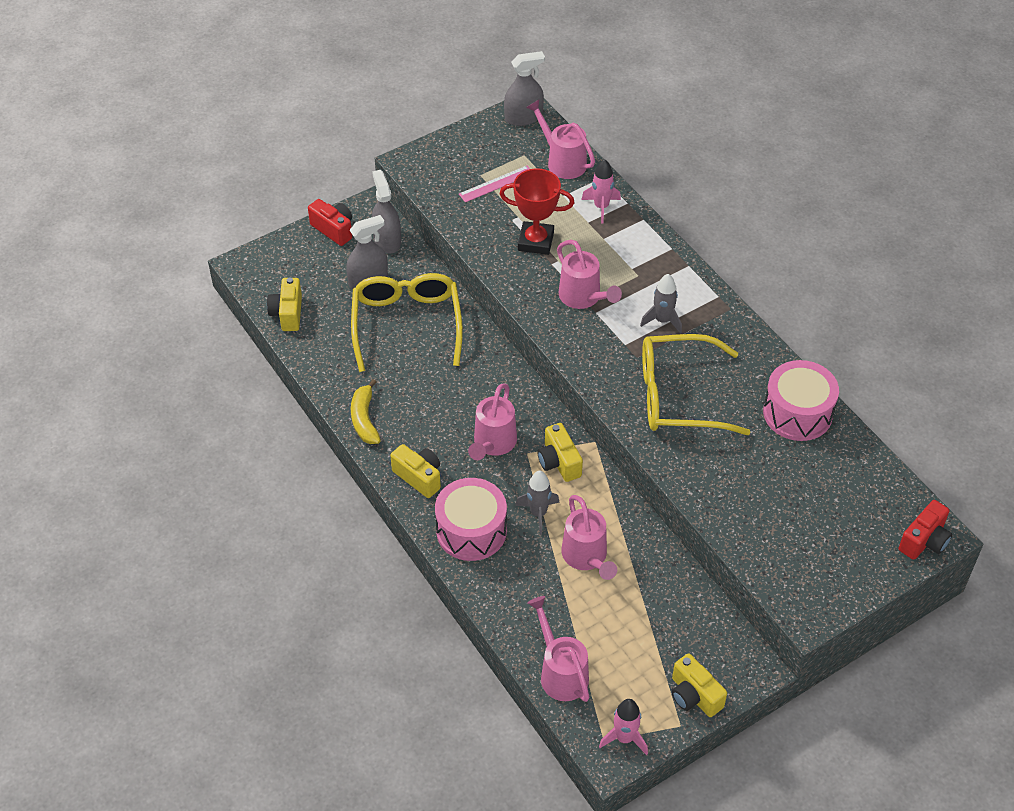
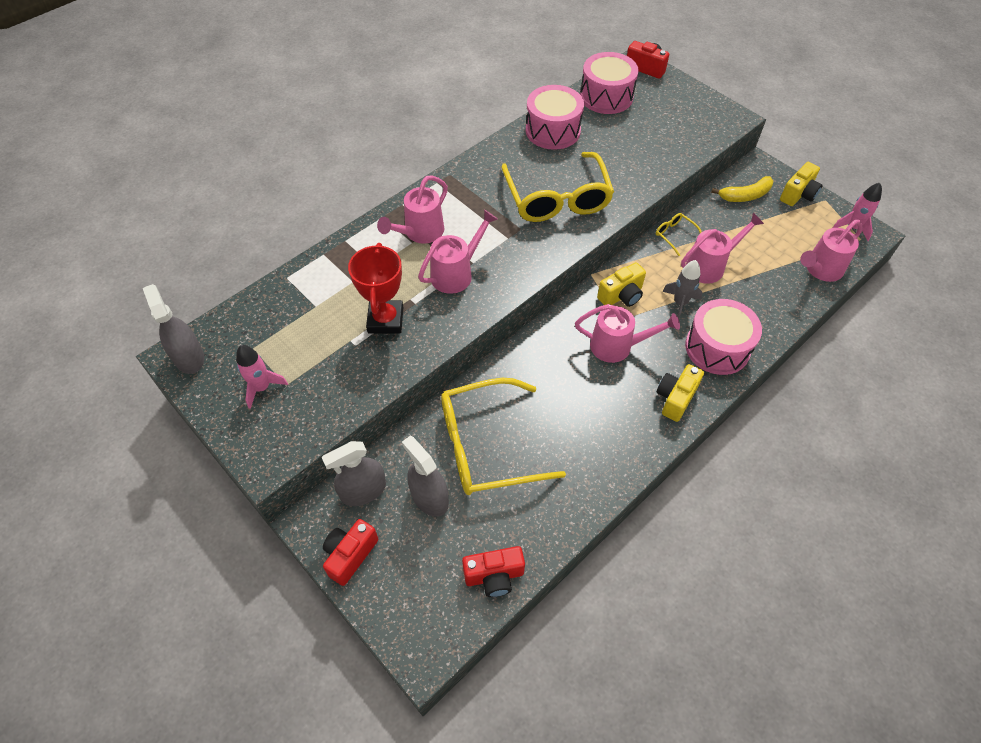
camera: 100 degrees left, 5 degrees up
(288, 313) = (494, 576): yellow camera -> red camera
(364, 419) = (622, 460): yellow banana -> yellow banana (745, 195)
(496, 184) = (300, 367): pink ruler -> none
(562, 161) = (263, 313): pink watering can -> pink watering can (420, 233)
(601, 207) = (330, 273): pink rocket -> pink rocket (262, 387)
(641, 535) = (675, 235): none -> yellow glasses
(662, 320) = (473, 215): grey rocket -> none
(862, 481) = (606, 96): none -> pink drum

